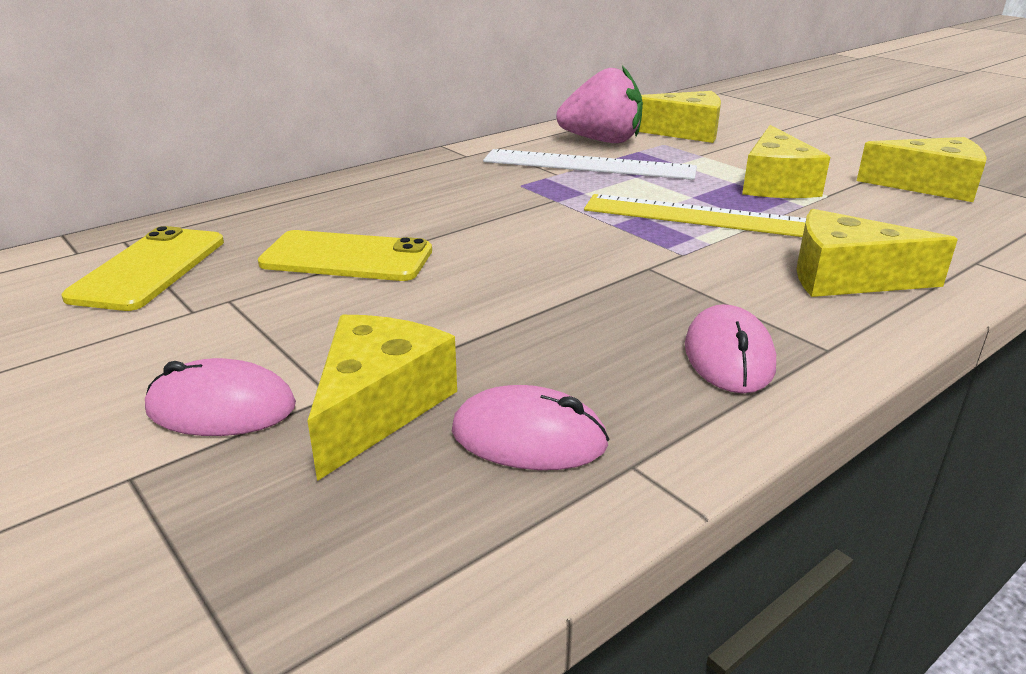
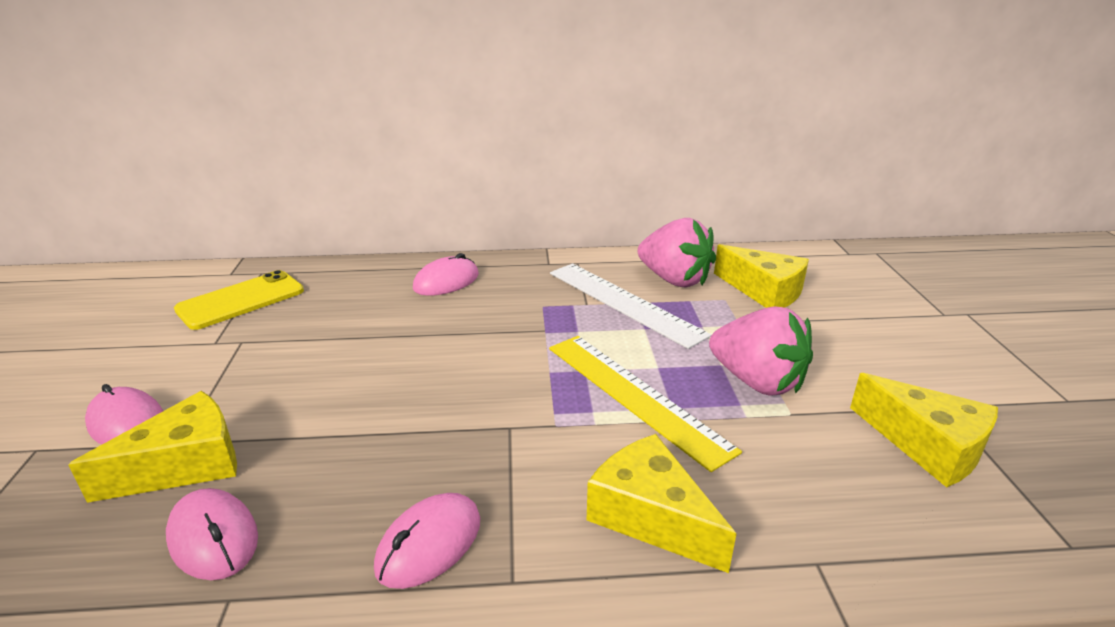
camera: 35 degrees right, 0 degrees up
(347, 257) = (342, 333): yellow phone -> none
(386, 191) = (446, 281): none -> pink mouse
(776, 184) = (757, 381): yellow cheese -> pink strawberry

